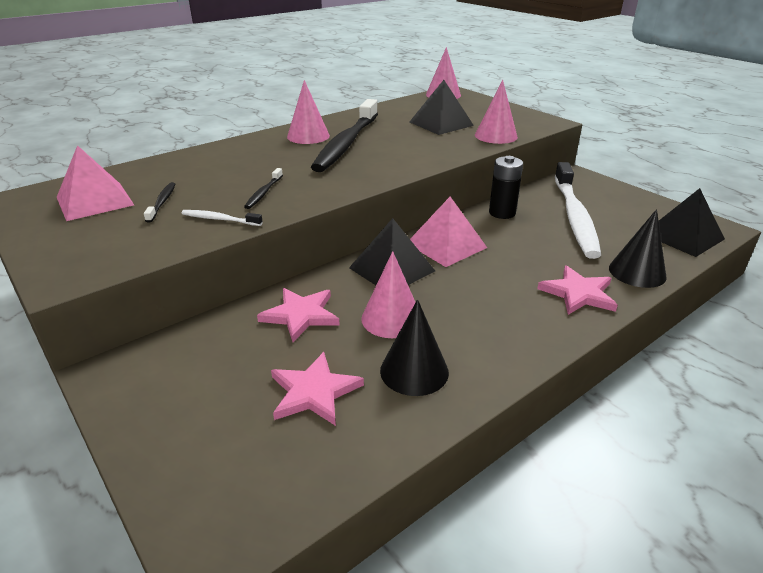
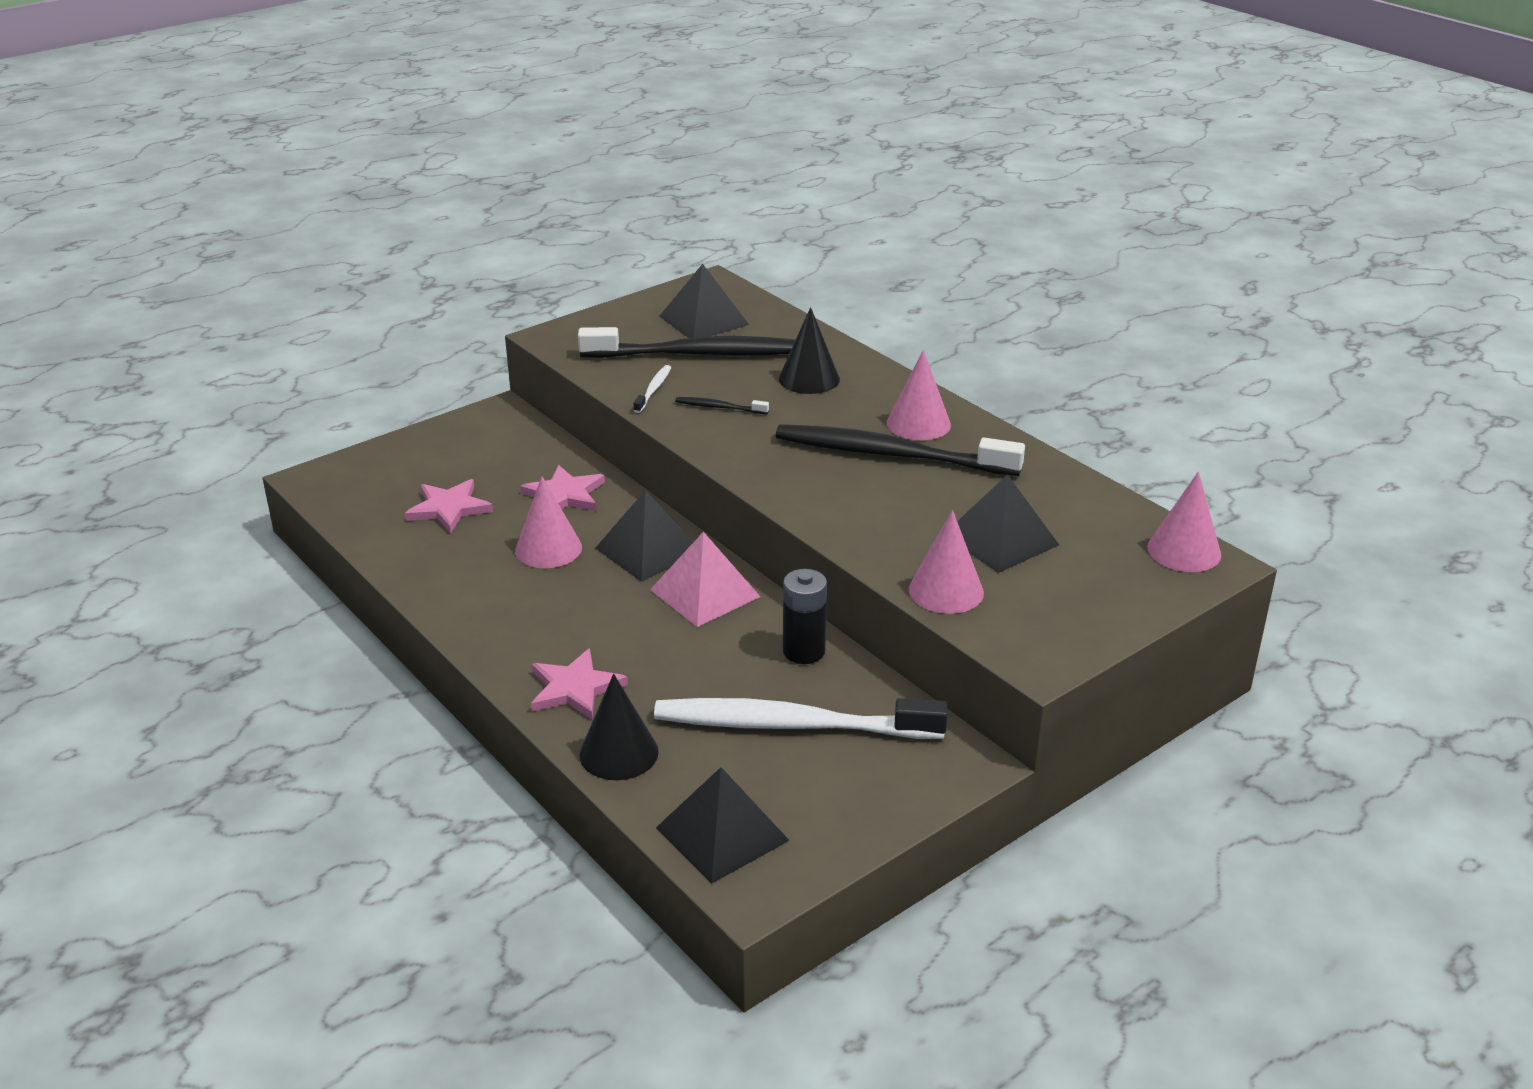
camera: 90 degrees right, 0 degrees up
(95, 201) = (704, 320): pink pyramid -> black pyramid
(162, 202) = (698, 354): black toothbrush -> black toothbrush, size x2.48
(414, 371) = (462, 561): black cone -> black cone (809, 379)

